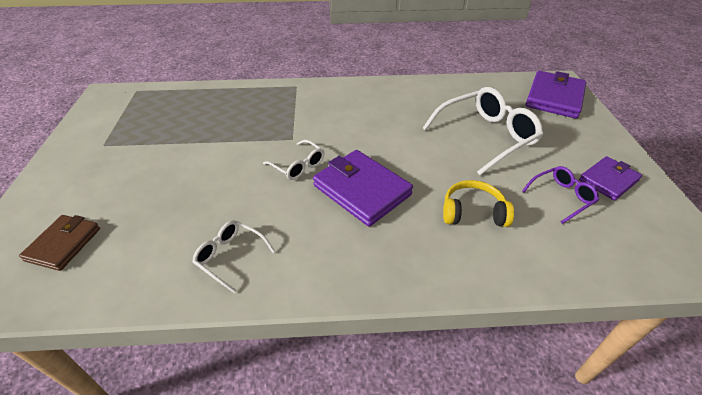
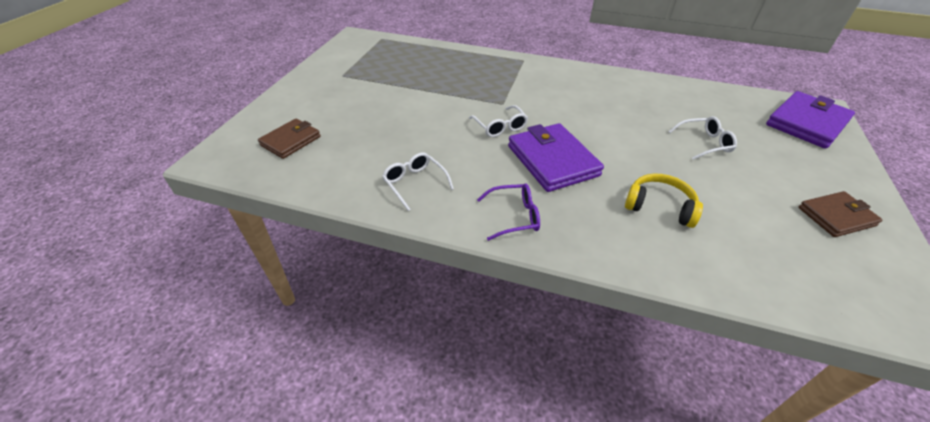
camera: 20 degrees right, 0 degrees up
(485, 137) = (704, 143): white glasses -> white glasses, size x0.52
(561, 197) = (768, 218): purple glasses -> purple glasses (514, 216)
(608, 180) = (836, 216): purple wallet -> brown wallet

